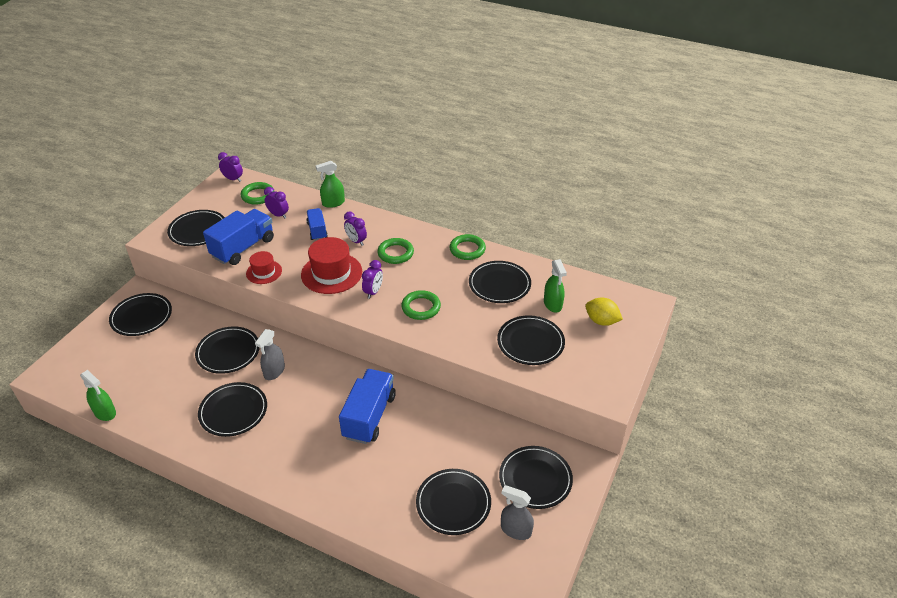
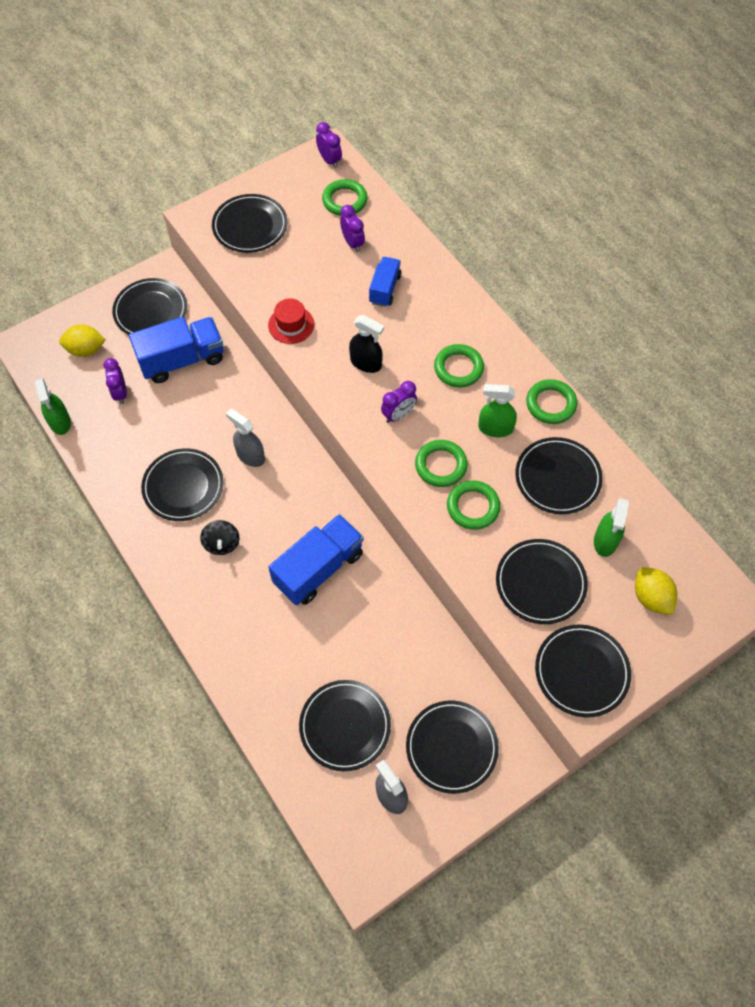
camera: 30 degrees right, 20 degrees up
(101, 359) = (86, 350): none -> yellow lemon
(228, 352) = (216, 404): black plate -> black plate (581, 671)
(243, 248) = (286, 277): blue truck -> blue truck (182, 360)
(274, 371) = (250, 455): grey spray bottle -> grey spray bottle turned 75 degrees clockwise
(286, 433) = (222, 544): none -> black spinning top
(331, 273) = (366, 363): red hat -> black spray bottle
(333, 203) = (428, 252): green spray bottle -> green spray bottle (495, 428)
(356, 241) = (422, 327): purple clock -> purple clock (120, 393)
(458, 321) = (473, 507): none -> green ring

